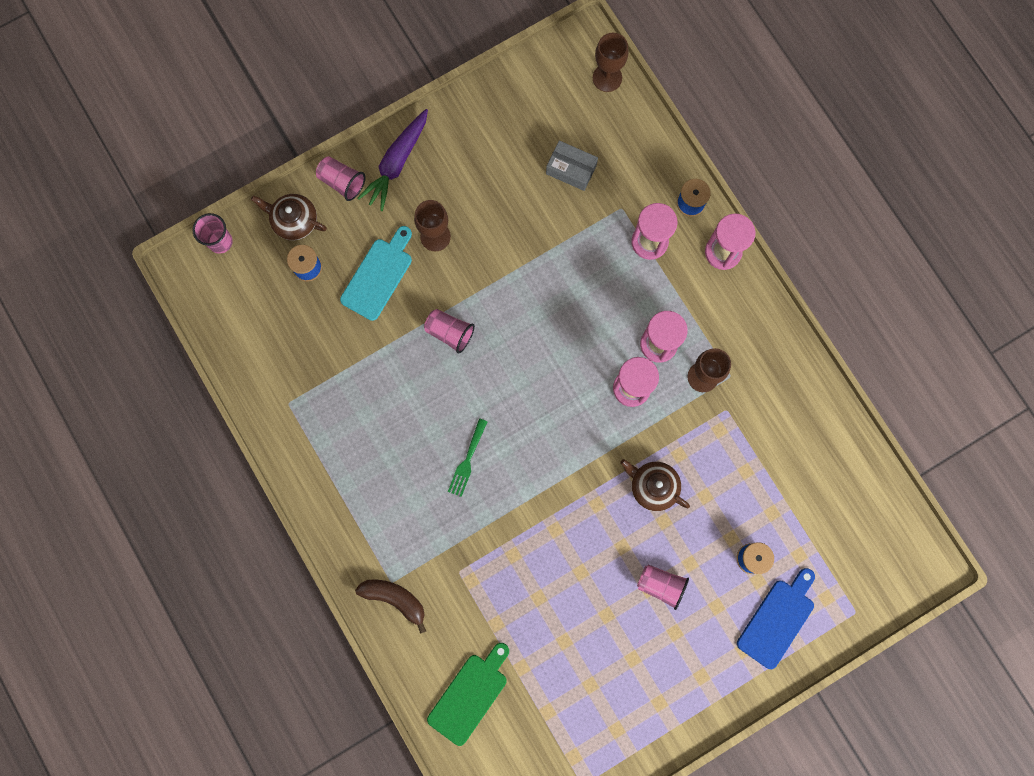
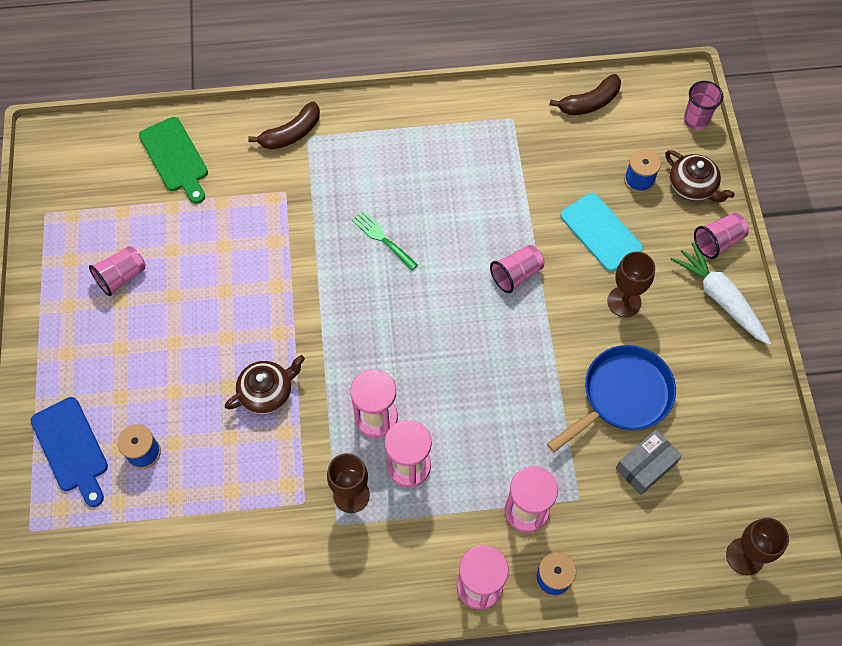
camera: 115 degrees right, 15 degrees down
(240, 341) = (589, 102): none -> brown banana
(294, 221) = (692, 186): brown teapot -> brown teapot turned 90 degrees clockwise
(397, 163) = (720, 298): purple carrot -> white carrot
(521, 207) = (622, 396): none -> blue pan
(661, 585) = (170, 355): pink cup -> pink cup (122, 276)

